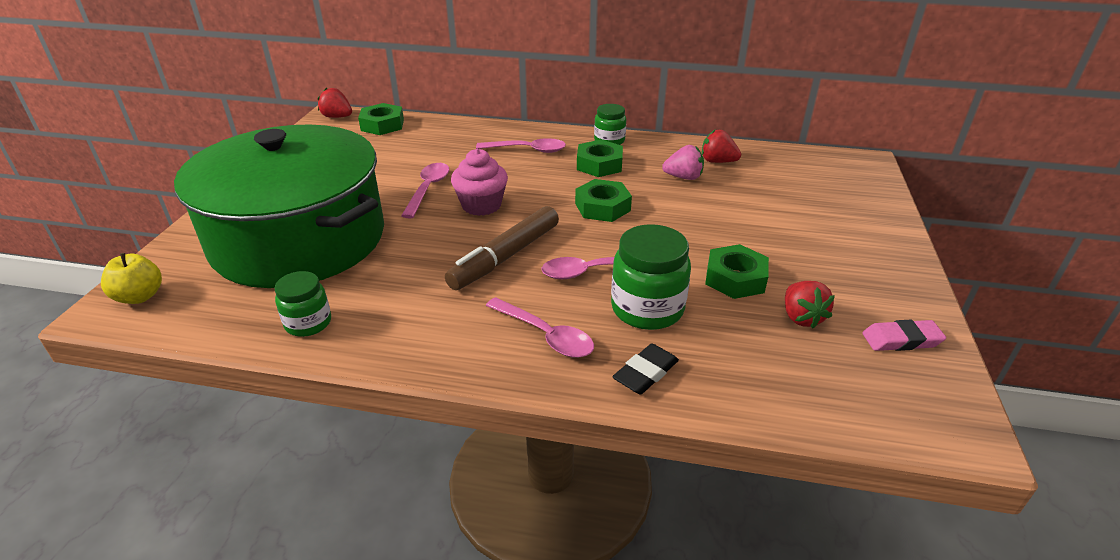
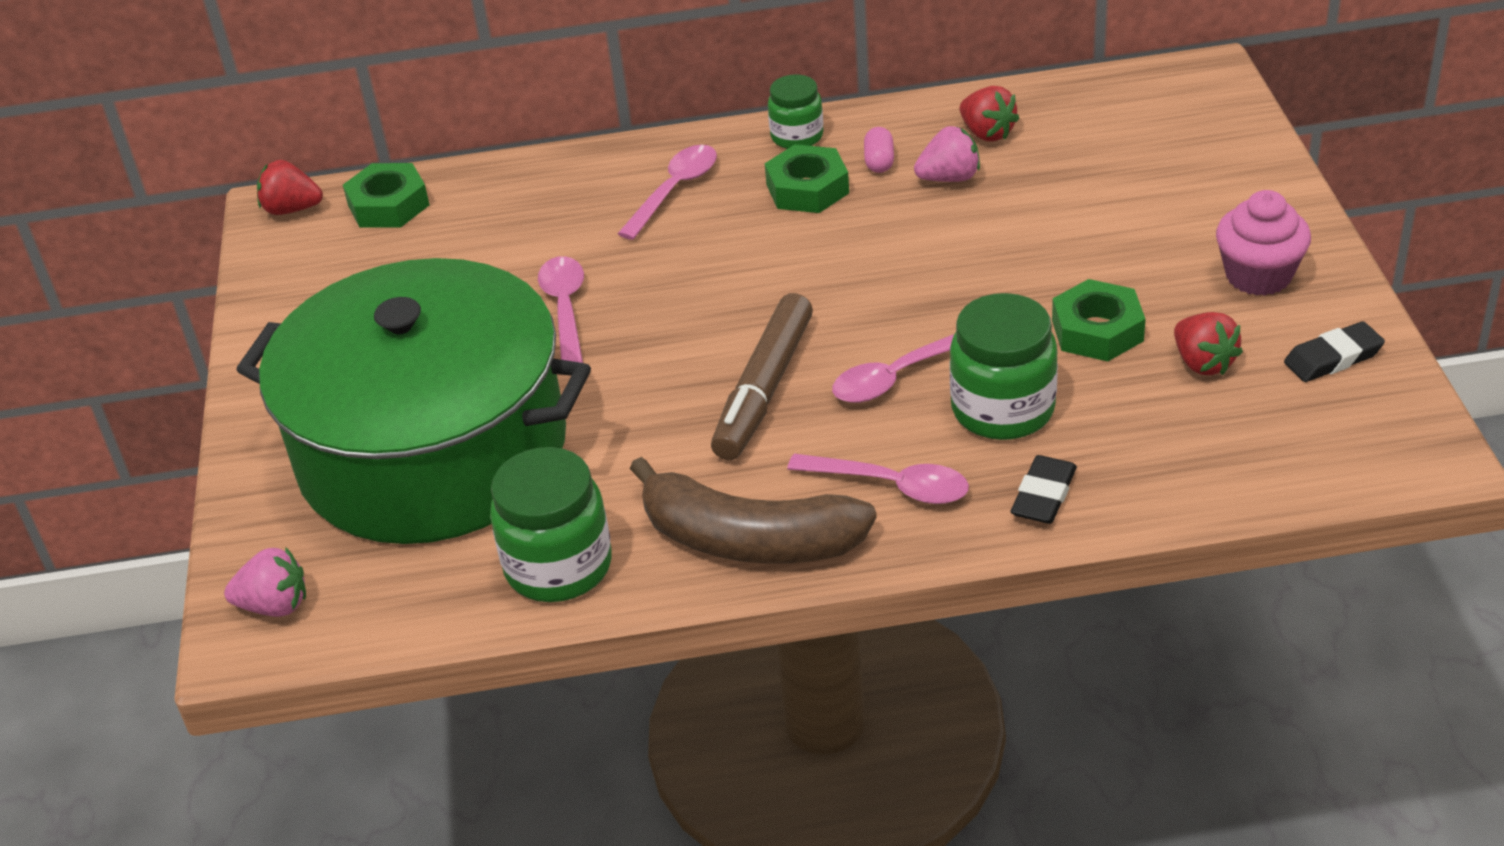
camera: 15 degrees left, 5 degrees up
(140, 296) = (275, 606): yellow apple -> pink strawberry
(308, 323) = (558, 567): green jar -> green jar, size x1.63
(432, 342) = (749, 540): none -> brown banana
(481, 205) = (670, 315): pink cupcake -> pink cupcake (1258, 275)
(527, 150) = (674, 191): pink spoon -> pink spoon turned 45 degrees counterclockwise
(602, 207) = (856, 266): green nut -> none
(647, 161) = (879, 161): none -> pink capsule
(717, 161) = (987, 133): red strawberry -> red strawberry turned 135 degrees counterclockwise
(901, 340) = (1333, 358): pink eraser -> black eraser

